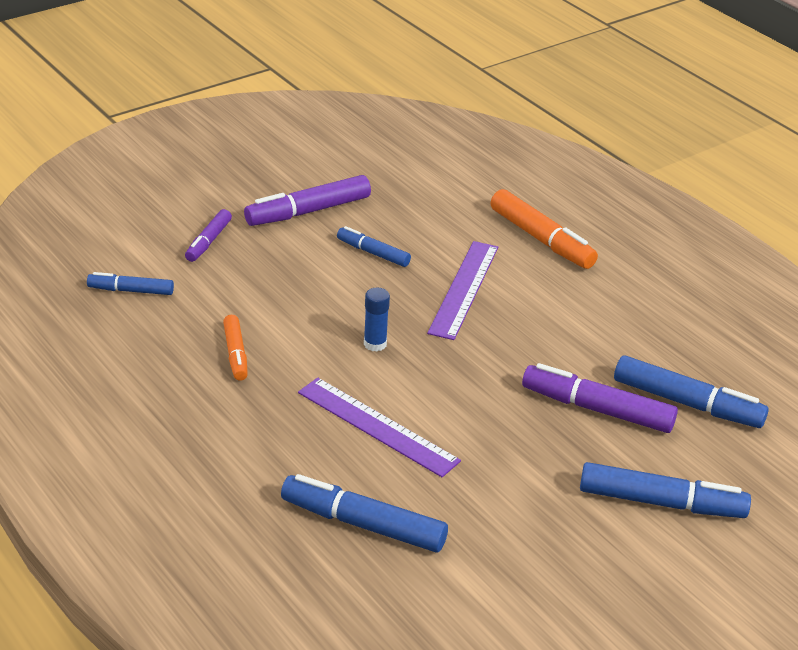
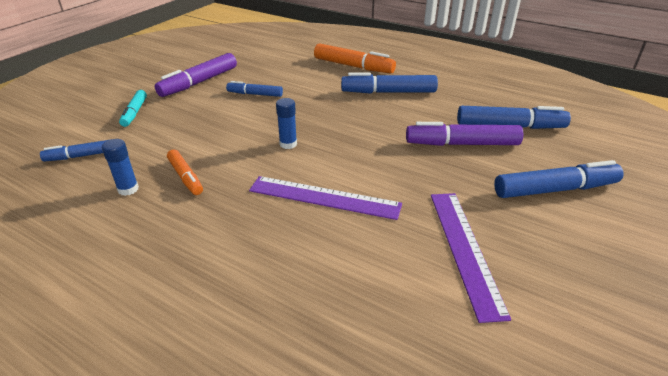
camera: 20 degrees left, 0 degrees up
(169, 350) = (128, 189): none -> blue glue stick
(208, 242) = (134, 113): purple marker -> turquoise marker
(363, 524) = (362, 279): blue marker -> blue marker (388, 92)
(464, 289) = (326, 100): purple ruler -> purple ruler (465, 249)

